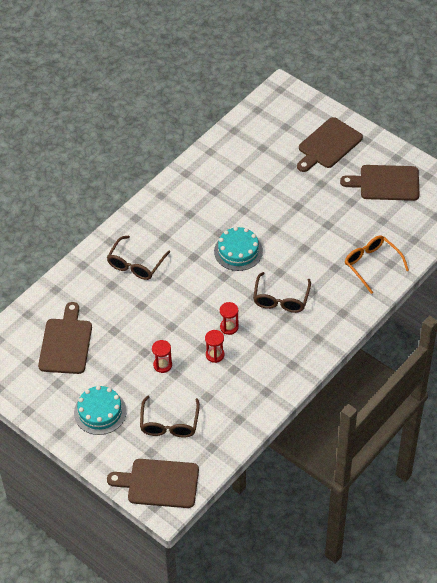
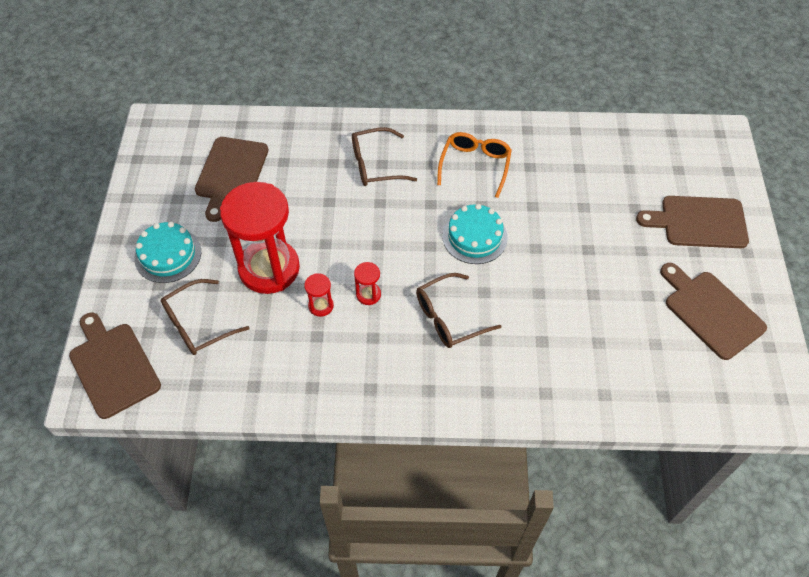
camera: 50 degrees right, 5 degrees up
(66, 343) = (231, 174): brown cutting board -> brown cutting board turned 135 degrees clockwise
(162, 365) = (269, 268): red hourglass -> red hourglass, size x2.49
(371, 264) = (583, 375): orange glasses -> orange glasses (475, 165)

